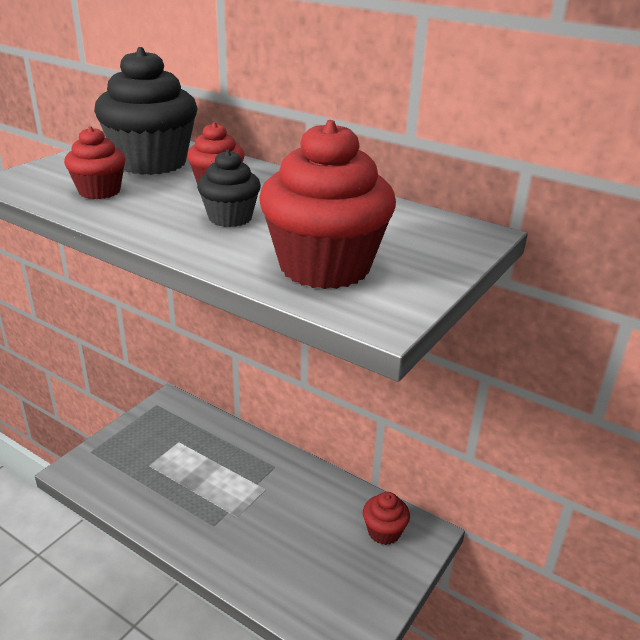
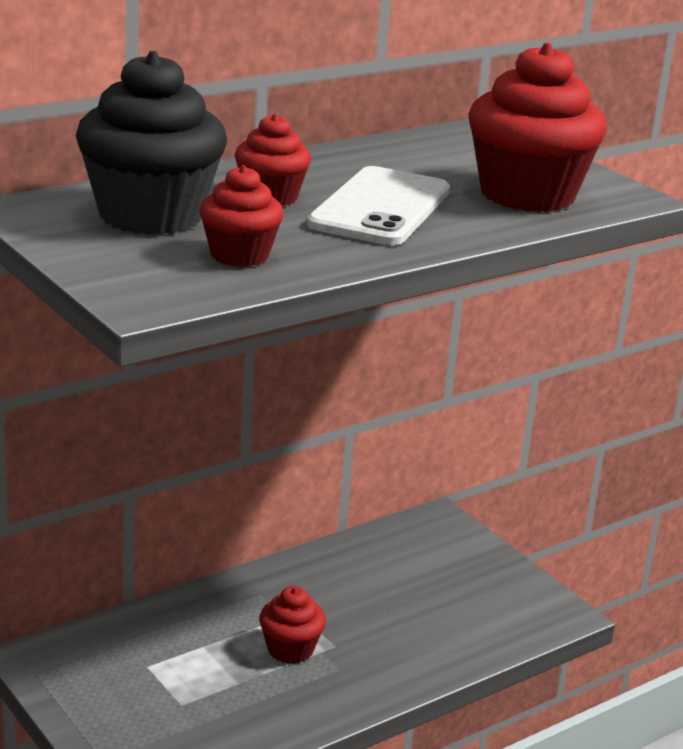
camera: 70 degrees left, 5 degrees down
(230, 218) = (380, 208): black cupcake -> white phone
(384, 532) = (421, 546): red cupcake -> red cupcake (290, 649)

